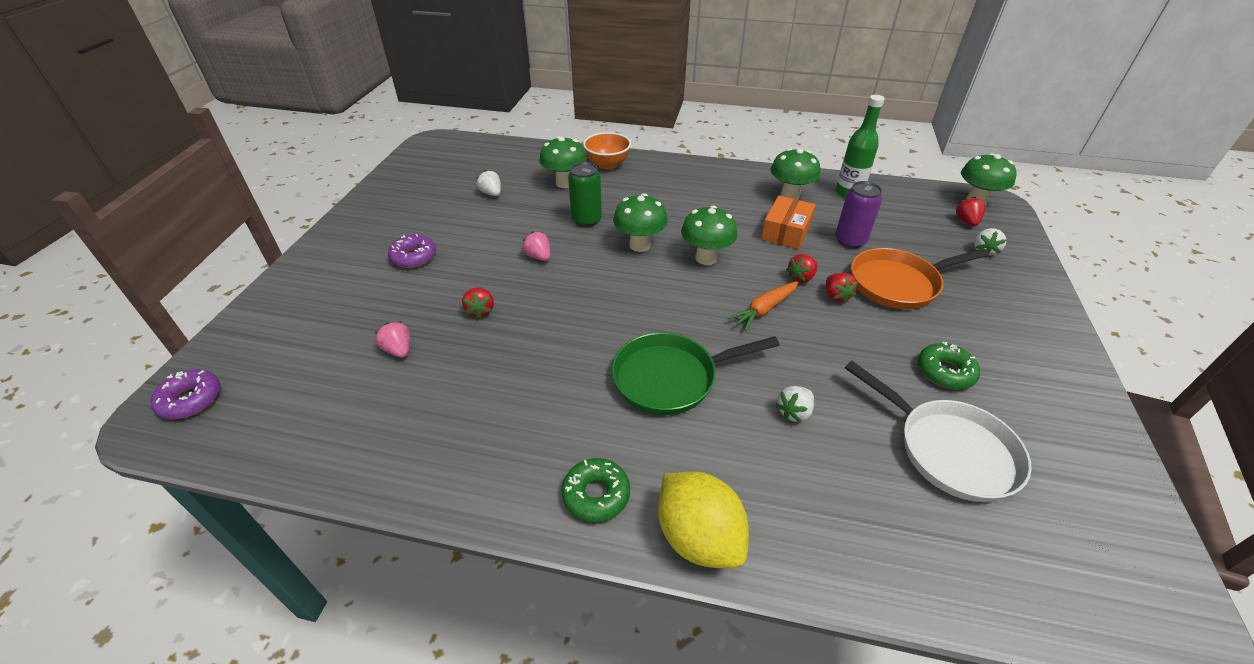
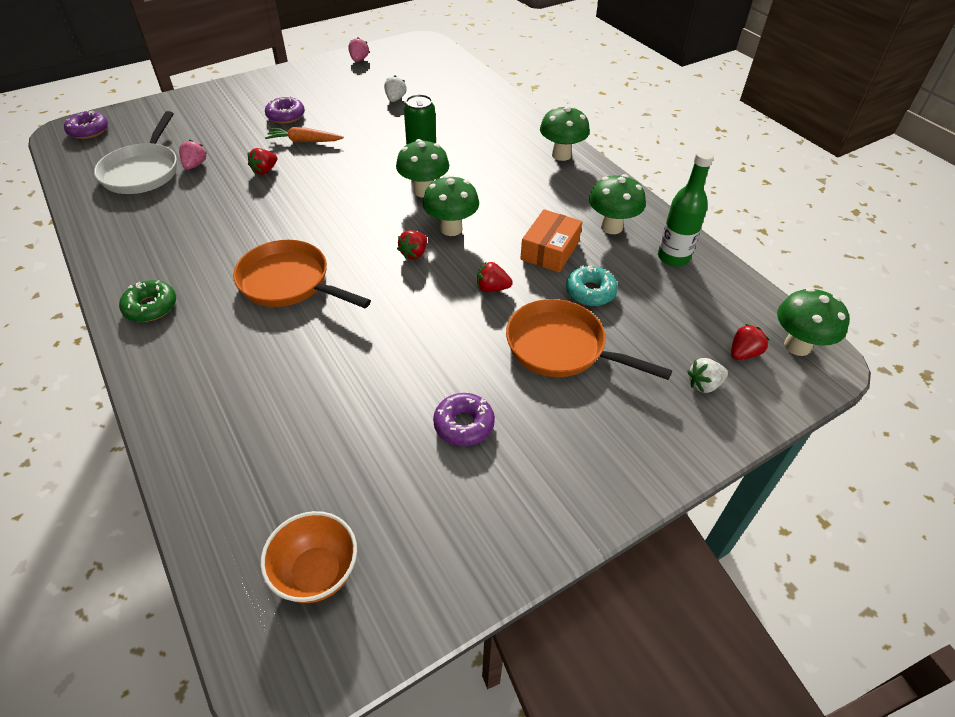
camera: 45 degrees right, 5 degrees up
(539, 257) = (350, 158): pink strawberry -> pink strawberry (359, 60)
(565, 183) = (455, 118): green mushroom -> green mushroom (561, 155)
(607, 164) = (510, 120): orange bowl -> orange bowl (316, 573)
(671, 378) = (289, 282): green pan -> orange pan
(698, 537) = (154, 367): yellow lemon -> none
(764, 309) = (423, 288): orange carrot -> orange carrot (304, 141)
(786, 232) = (550, 250): orange box -> orange box turned 45 degrees counterclockwise
(794, 412) = (317, 358): white strawberry -> none
(836, 296) = (492, 318): red strawberry -> red strawberry (414, 254)
(850, 240) = (590, 292): purple can -> turquoise donut
(945, 372) = (464, 424): green donut -> purple donut
(949, 450) = (362, 462): white pan -> white pan (143, 171)

